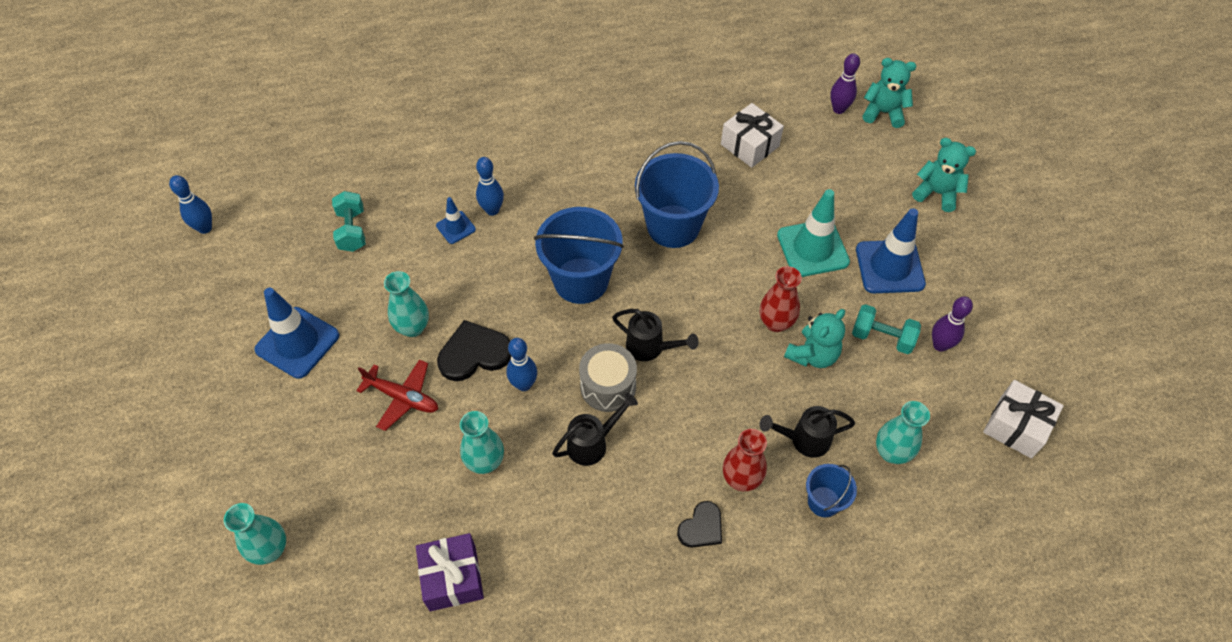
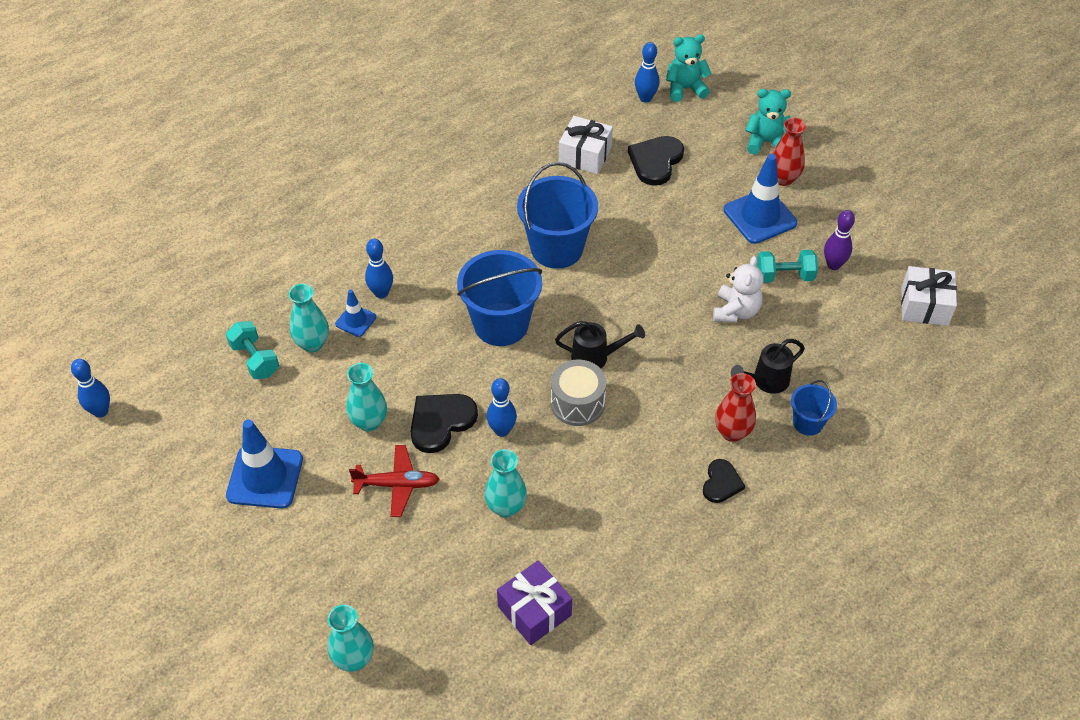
camera: 25 degrees left, 5 degrees down
(592, 443) = (591, 454): black watering can -> none
(775, 323) = (691, 297): red vase -> red vase (783, 179)
(812, 248) = (688, 224): turquoise traffic cone -> none
(812, 355) = (735, 311): turquoise teddy bear -> white teddy bear
(815, 174) = (655, 161): none -> black heart
(839, 109) = (645, 98): purple bowling pin -> blue bowling pin
(891, 452) = (840, 363): turquoise vase -> turquoise vase (312, 344)

